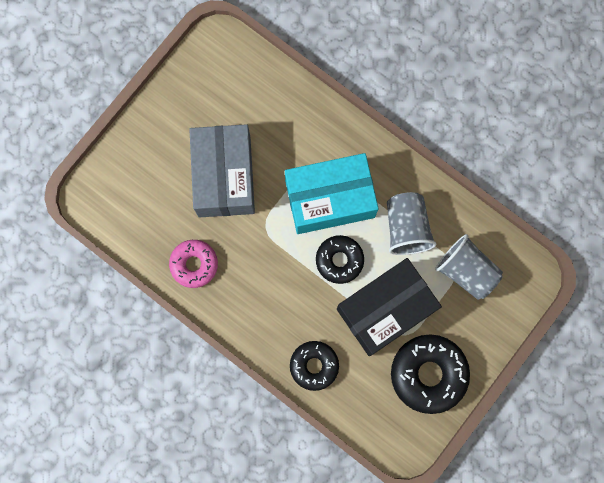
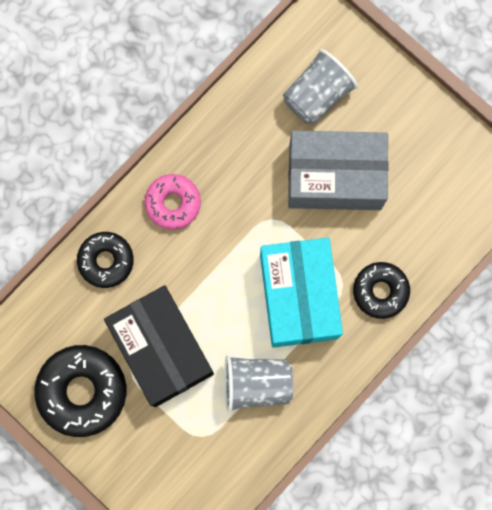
camera: 95 degrees right, 0 degrees up
(194, 264) = (235, 136): pink donut -> pink donut (173, 203)
(339, 260) = (225, 301): black donut -> black donut (380, 291)
(466, 271) = (198, 449): grey cup -> grey cup (317, 95)

